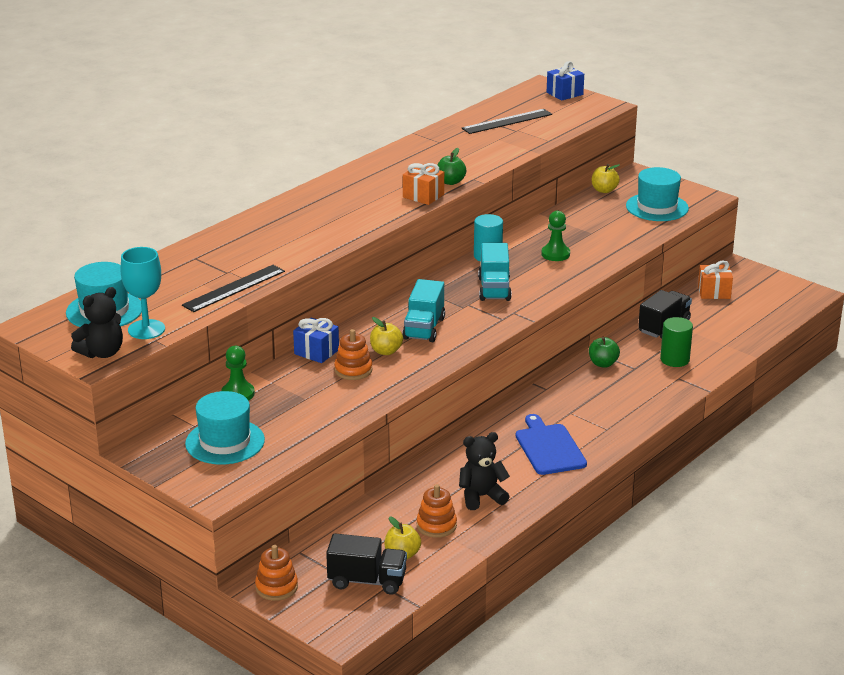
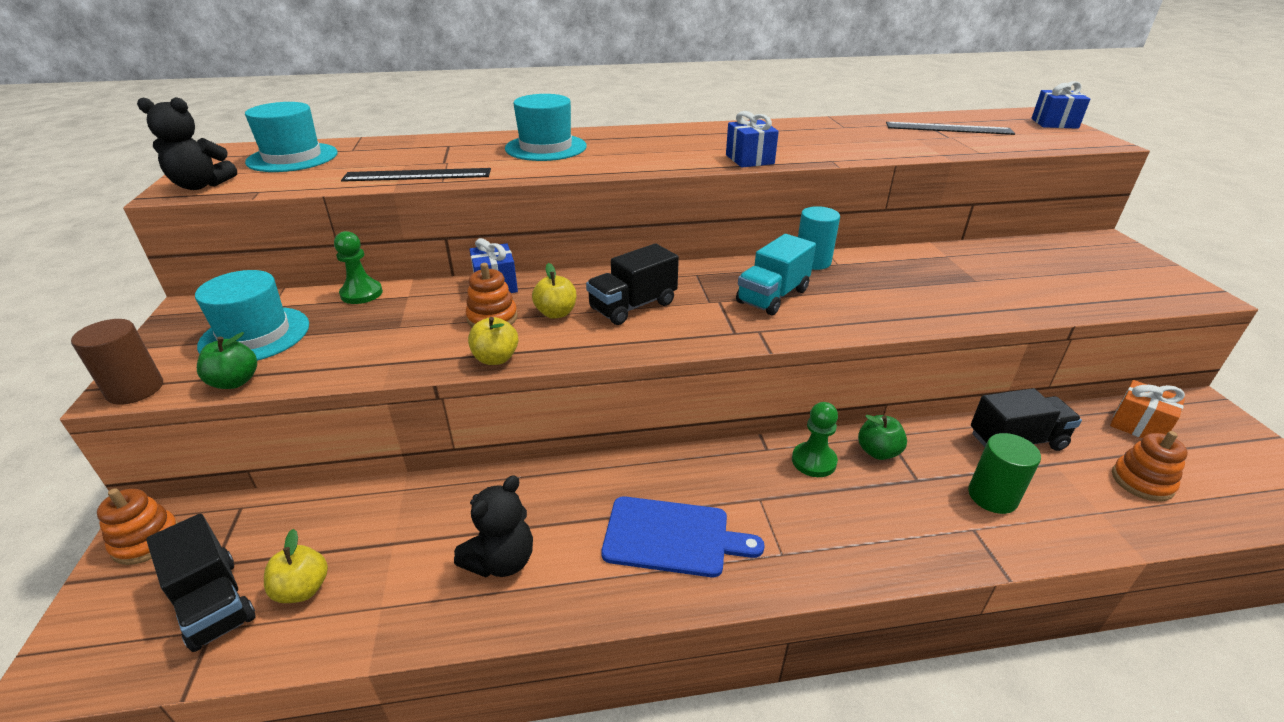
camera: 40 degrees right, 5 degrees up
(146, 329) = (276, 181): turquoise goblet -> none
(222, 492) = (135, 390): none -> brown cylinder
(423, 196) = (749, 159): orange gift -> blue gift
(424, 328) = (633, 306): turquoise truck -> black truck
(436, 525) = (397, 570): orange stacking toy -> orange stacking toy (1142, 482)
(450, 182) = (801, 156): green apple -> green apple (235, 382)
(481, 496) = (501, 561): black teddy bear -> black teddy bear turned 105 degrees clockwise
(549, 447) = (672, 537): blue cutting board -> blue cutting board turned 75 degrees clockwise
(555, 254) = (899, 287): green pawn -> green pawn (814, 461)
(604, 190) = (1042, 244): yellow apple -> yellow apple (496, 358)
(657, 207) = (1104, 282): turquoise hat -> turquoise hat (546, 147)

